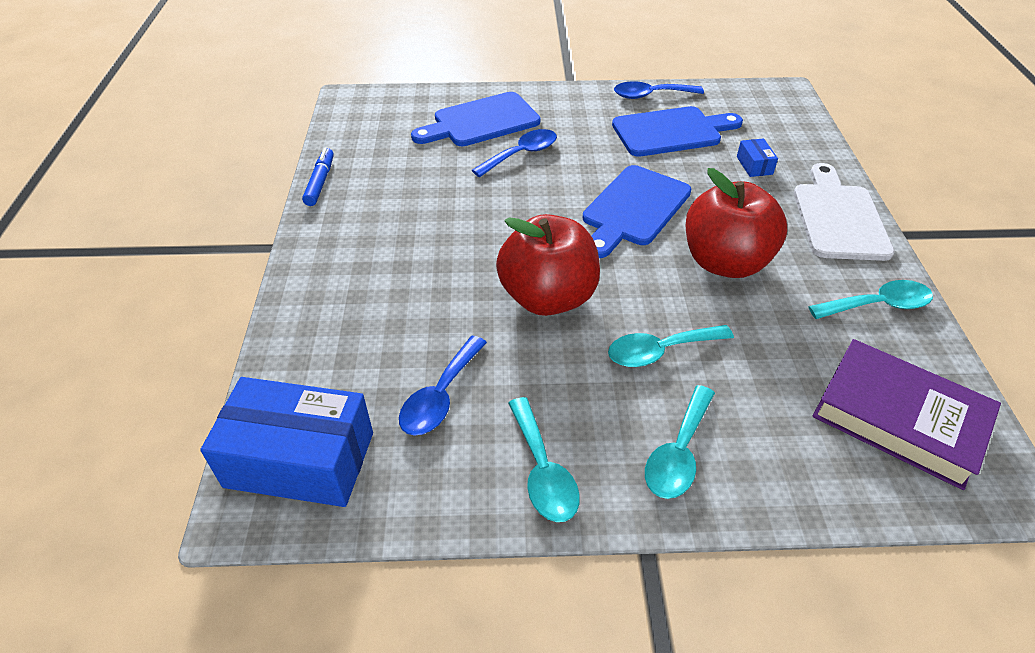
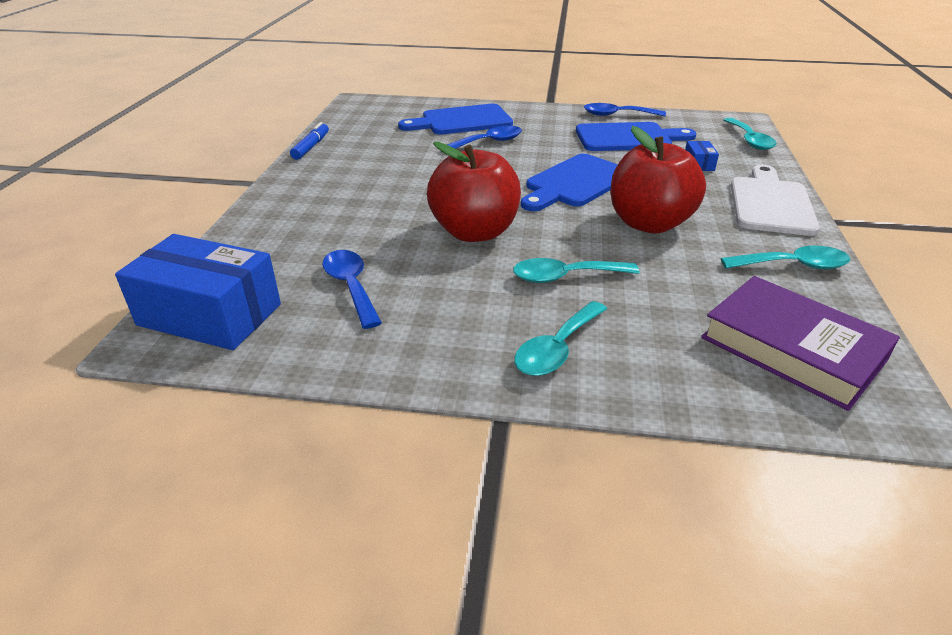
camera: 10 degrees right, 10 degrees down
(440, 396) = (351, 286): blue spoon -> blue spoon turned 120 degrees clockwise
(543, 471) = (422, 347): turquoise spoon -> turquoise spoon (749, 140)

